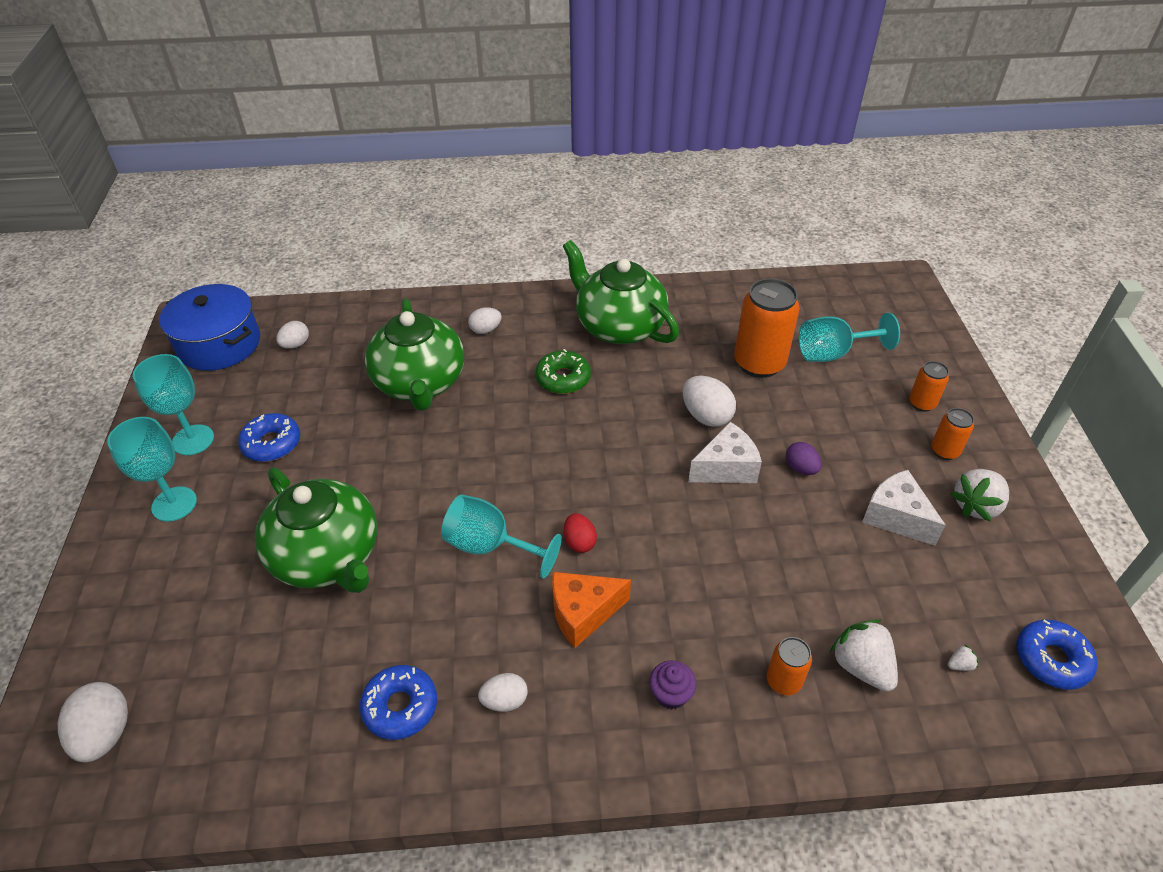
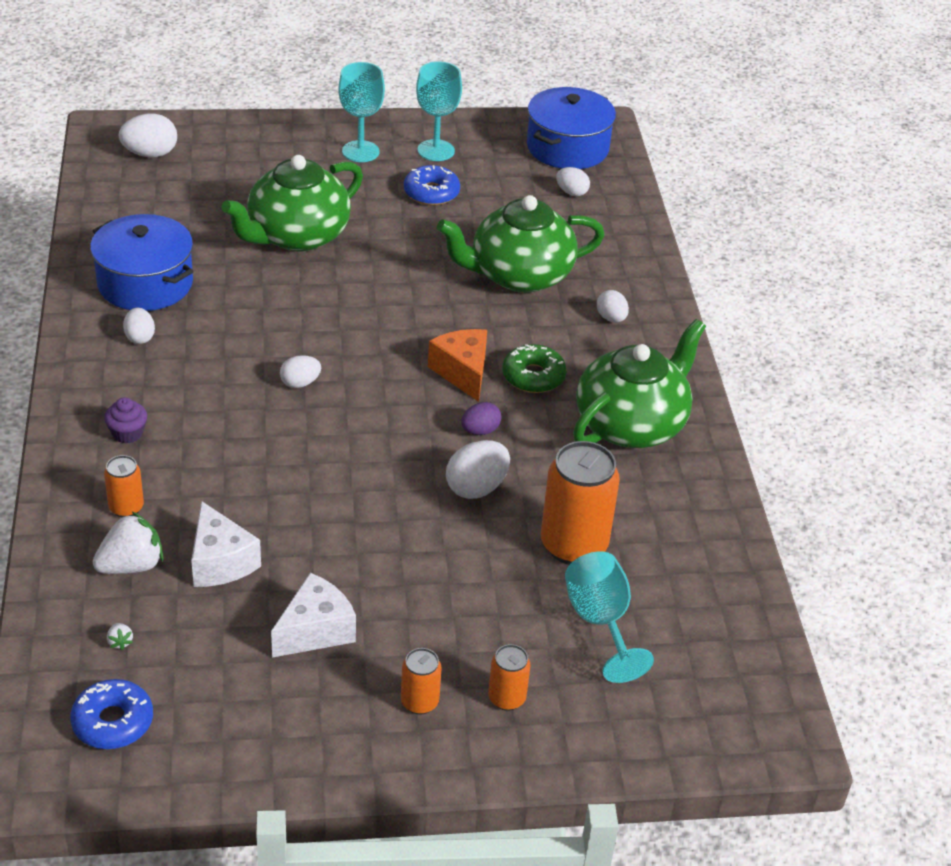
camera: 85 degrees right, 5 degrees down
(400, 706) = (145, 283): blue donut -> blue pot
(490, 546) = (300, 327): turquoise goblet -> none
(579, 542) = (300, 383): red egg -> white egg
(583, 613) = (218, 383): orange cheese -> orange cheese (462, 372)
(726, 468) = (395, 496): white cheese -> white cheese (220, 562)
(801, 468) = (393, 559): purple egg -> purple egg (480, 431)
(976, 506) = (328, 711): white strawberry -> none

